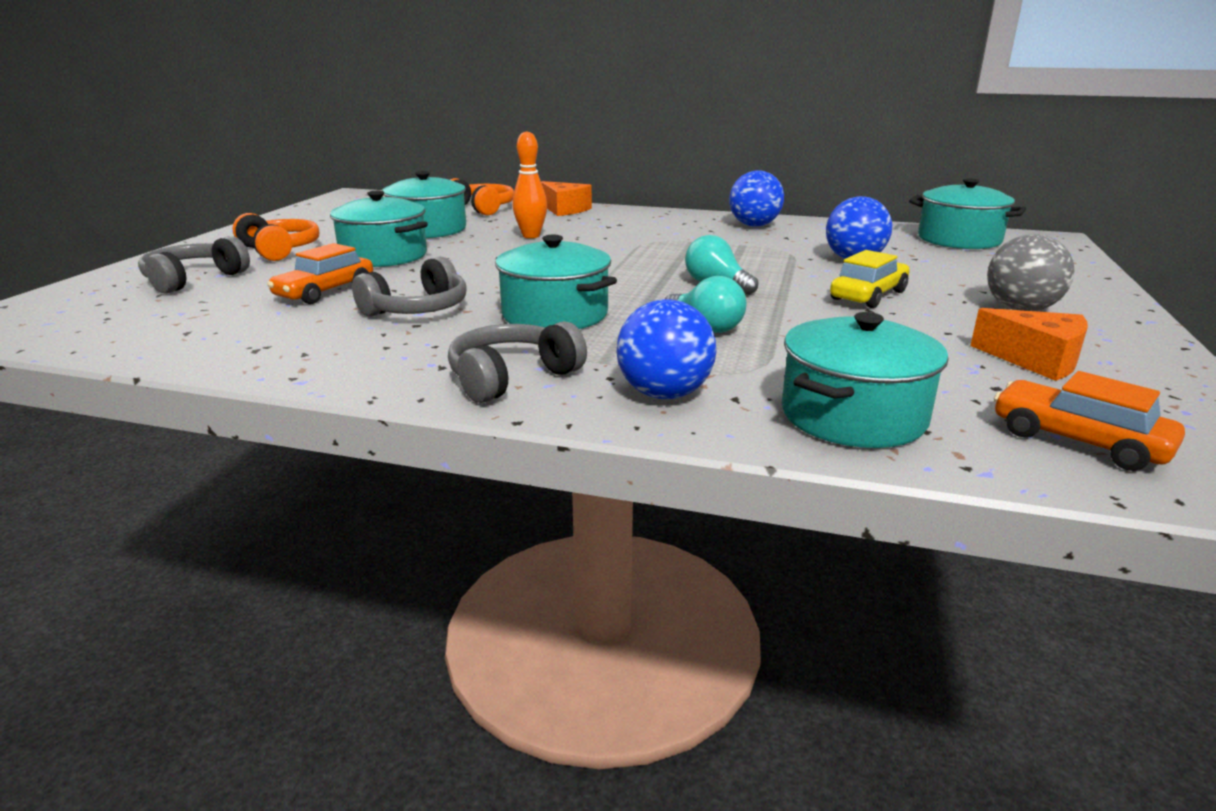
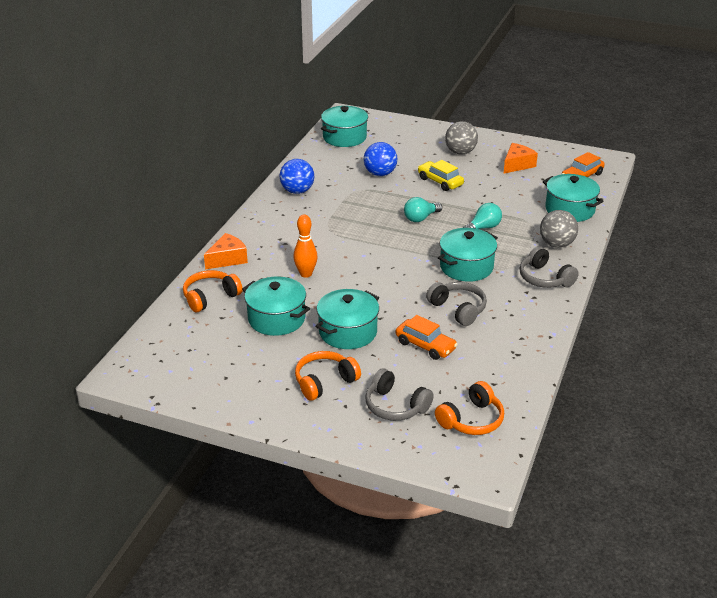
camera: 85 degrees left, 10 degrees up
(110, 318) = (471, 420): none -> orange headphones
(664, 394) = (556, 244): blue ball -> grey ball

